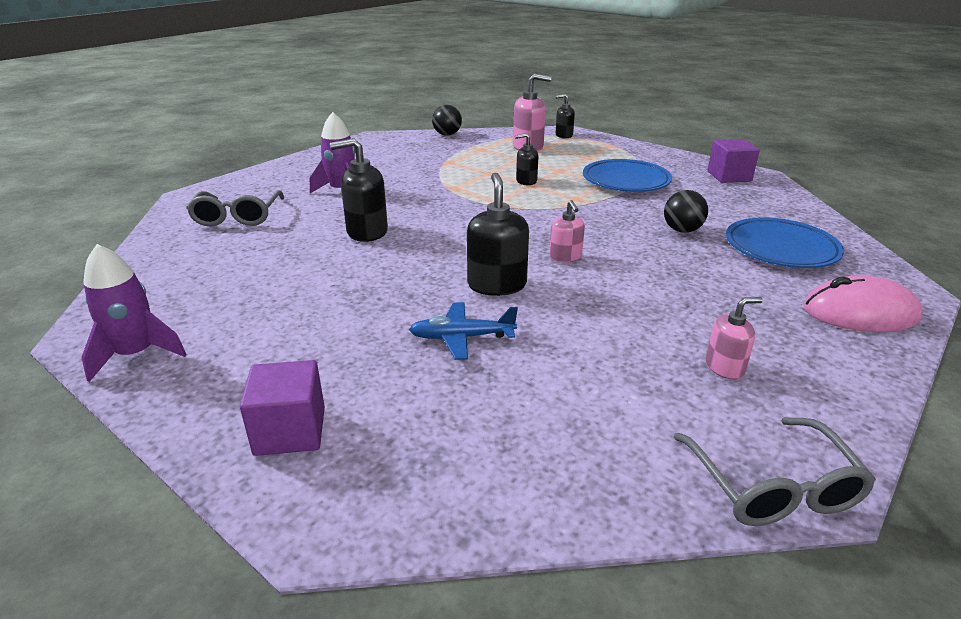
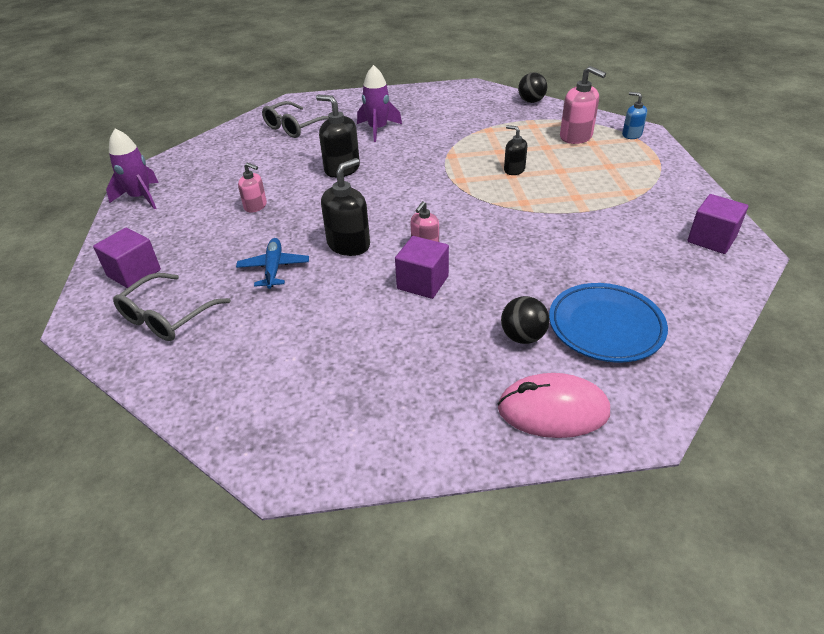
camera: 45 degrees right, 10 degrees up
(462, 338) = (274, 268): blue plane -> blue plane turned 45 degrees clockwise
(563, 135) = (631, 135): black soap dispenser -> blue soap dispenser
(616, 282) = (422, 282): none -> purple cube
(626, 181) = (597, 203): blue plate -> none
(682, 230) = (553, 269): black ball -> black ball (523, 337)
(724, 367) = (374, 378): pink soap dispenser -> pink soap dispenser (255, 206)
(772, 486) = (264, 453): grey glasses -> grey glasses (167, 317)
(859, 313) = (553, 410): pink mouse -> pink mouse turned 45 degrees counterclockwise

